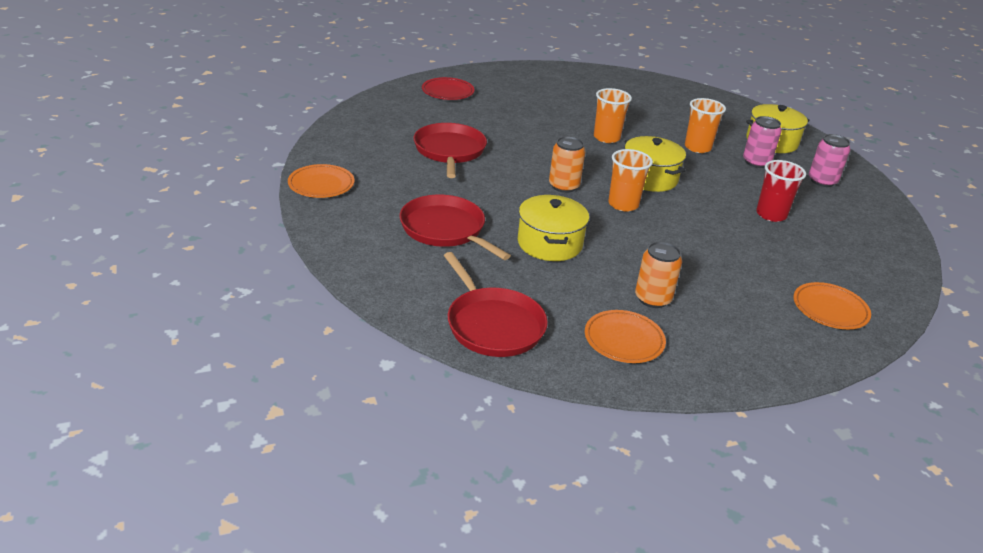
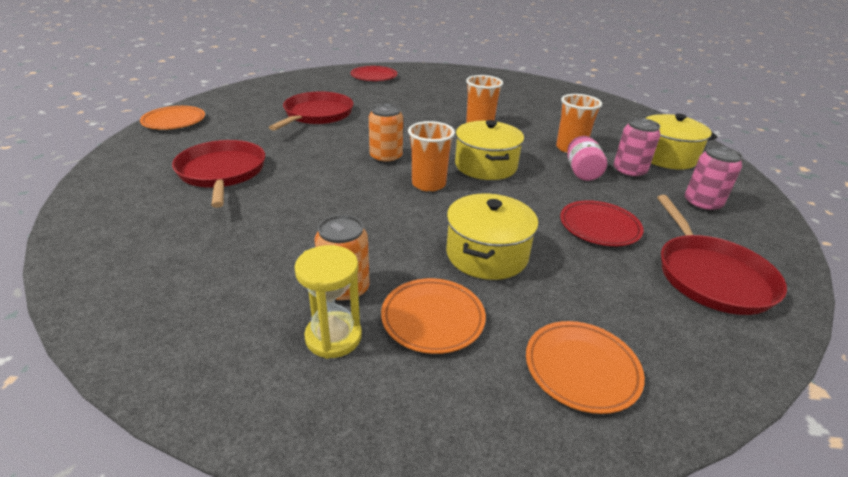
camera: 25 degrees right, 0 degrees up
(493, 325) = (131, 272): red pan -> red pan (710, 275)
(549, 243) = (304, 205): yellow pot -> yellow pot (487, 254)
(624, 340) = (247, 332): orange plate -> orange plate (433, 319)
(679, 329) = (333, 337): none -> yellow hourglass
(723, 169) = (582, 172): none -> pink jar
(771, 215) = (599, 227): red cup -> red plate

